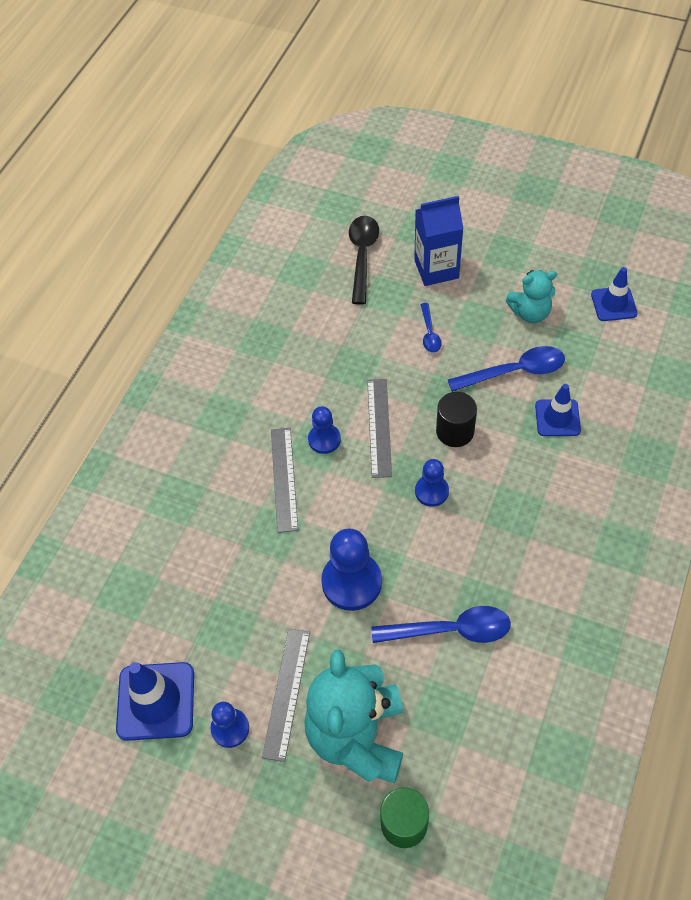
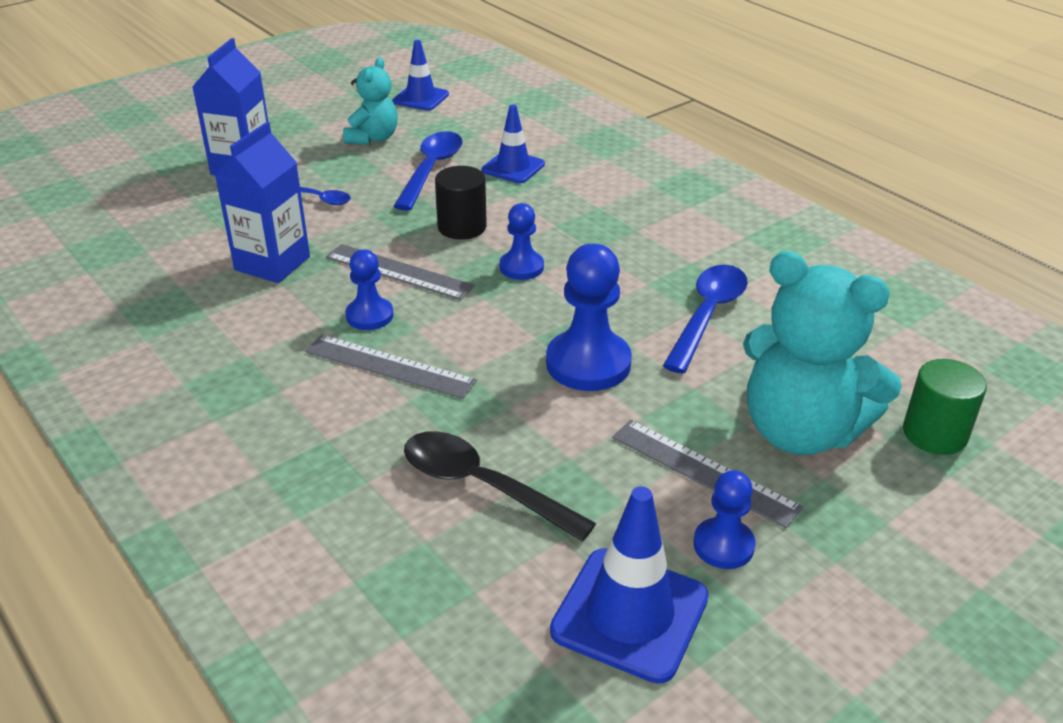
camera: 65 degrees left, 20 degrees down
(342, 358) = (272, 263): none -> blue carton
(362, 256) = (153, 203): black spoon -> black spoon (482, 486)

